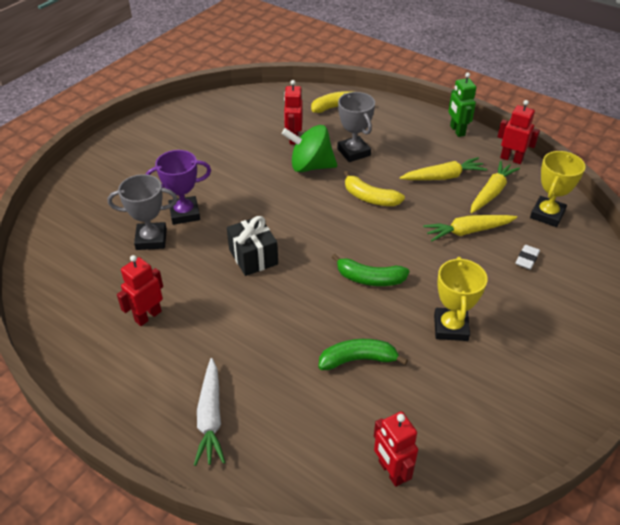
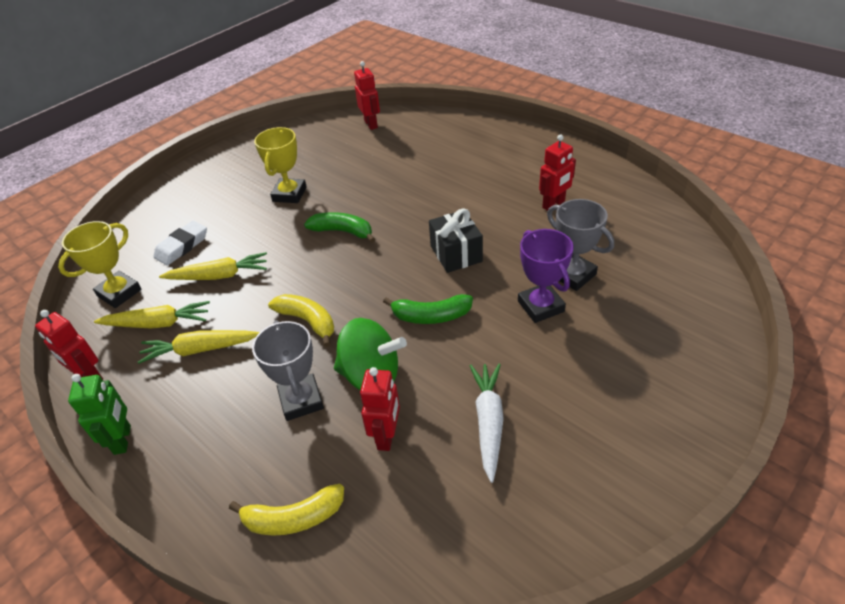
camera: 170 degrees left, 0 degrees up
(151, 239) = (573, 275): grey trophy -> grey trophy turned 45 degrees clockwise
(184, 213) = (540, 306): purple trophy -> purple trophy turned 75 degrees clockwise
(210, 417) = (488, 146): white carrot -> white carrot (488, 422)
(358, 360) = (374, 175): green banana -> green banana (431, 316)
(491, 193) = (158, 323): yellow carrot -> yellow carrot turned 135 degrees counterclockwise
(527, 259) = (182, 246): white eraser -> white eraser, size x1.53

